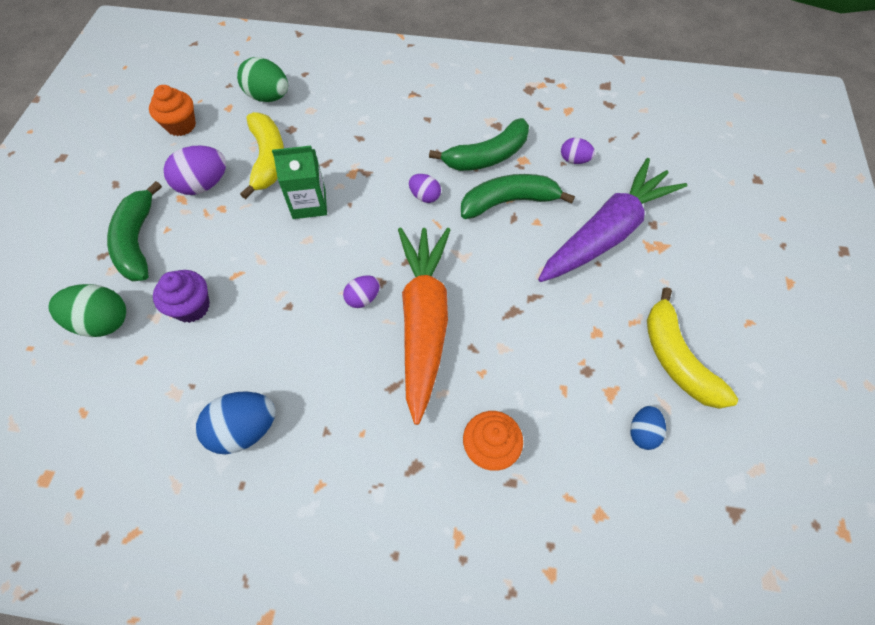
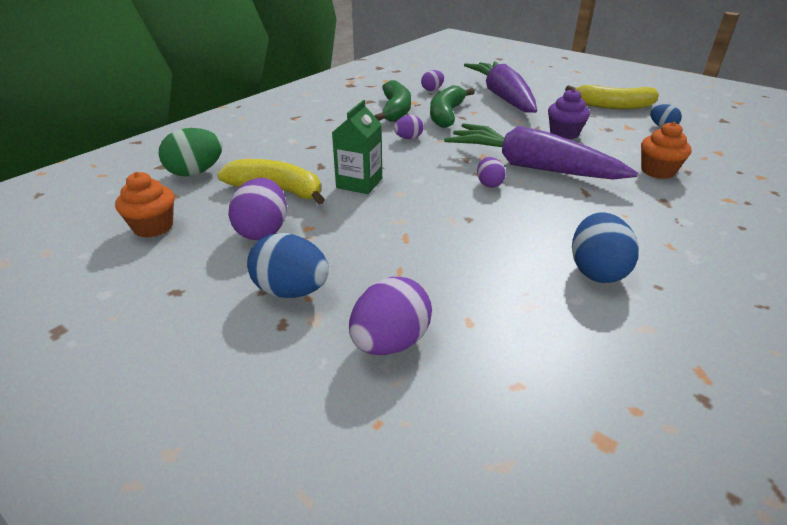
camera: 60 degrees left, 25 degrees down
(102, 322) = (390, 342): green egg -> purple egg
(138, 241) = (291, 291): green banana -> blue egg
(192, 307) = (424, 272): purple cupcake -> purple cupcake (564, 134)
(423, 321) = (531, 167): orange carrot -> purple carrot

